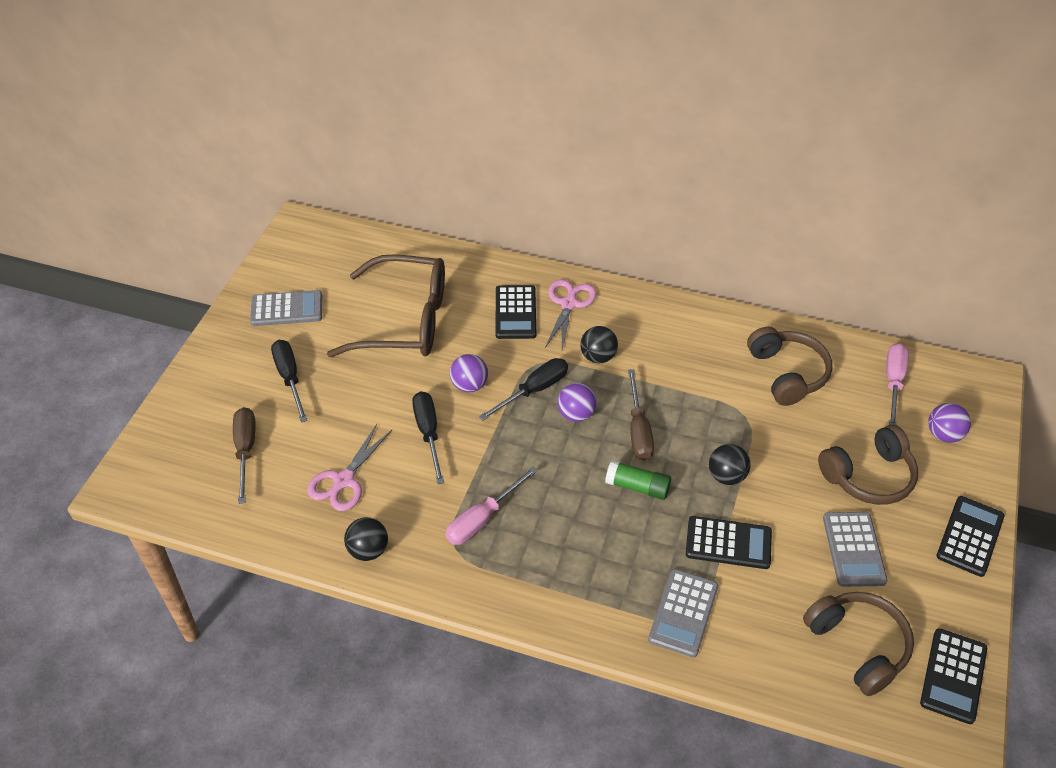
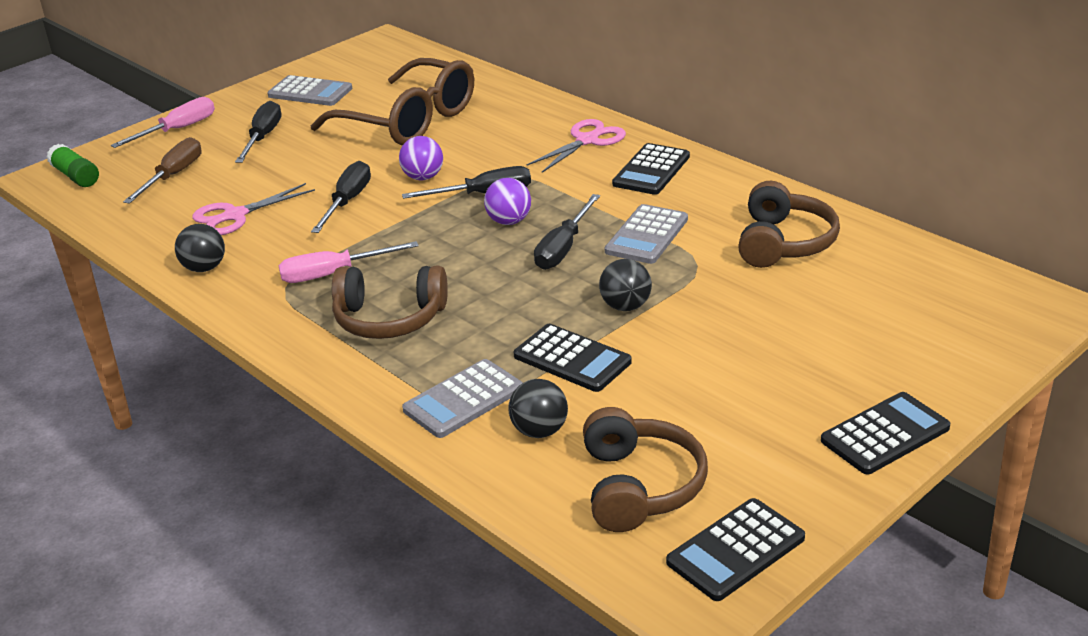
camera: 30 degrees right, 15 degrees down
(515, 312) = (525, 136): black calculator -> black calculator (651, 170)
(598, 357) = (577, 185): black ball -> black ball (539, 431)
(637, 487) = (517, 290): green glue stick -> green glue stick (76, 176)
(638, 430) = (563, 248): brown screwdriver -> black screwdriver
(854, 549) = (718, 404): grey calculator -> grey calculator (647, 235)
(869, 476) = (801, 349): brown headphones -> brown headphones (389, 319)
(893, 382) = (914, 279): pink screwdriver -> pink screwdriver (178, 130)
(943, 435) = (938, 338): purple ball -> none

